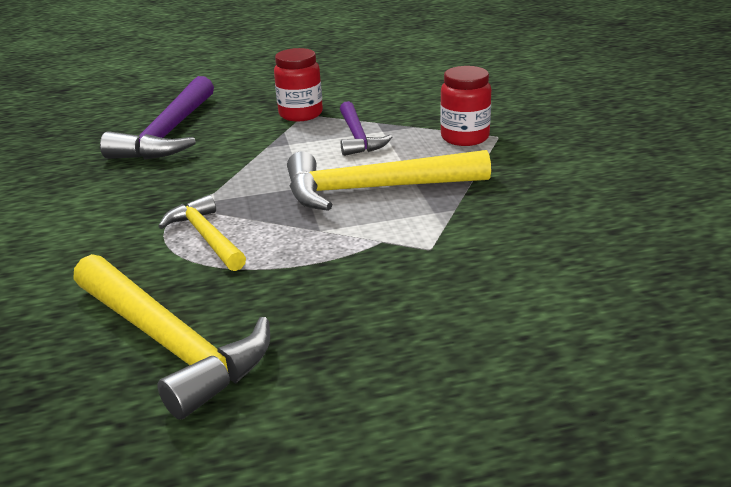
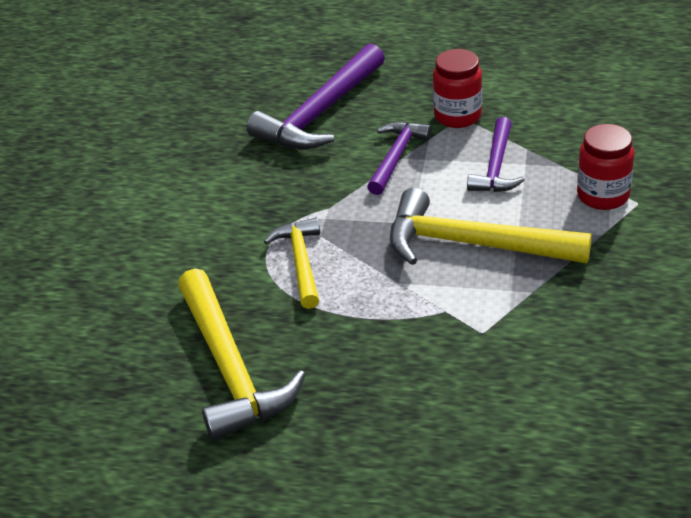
camera: 25 degrees right, 10 degrees up
(260, 148) = (396, 157): none -> purple hammer

